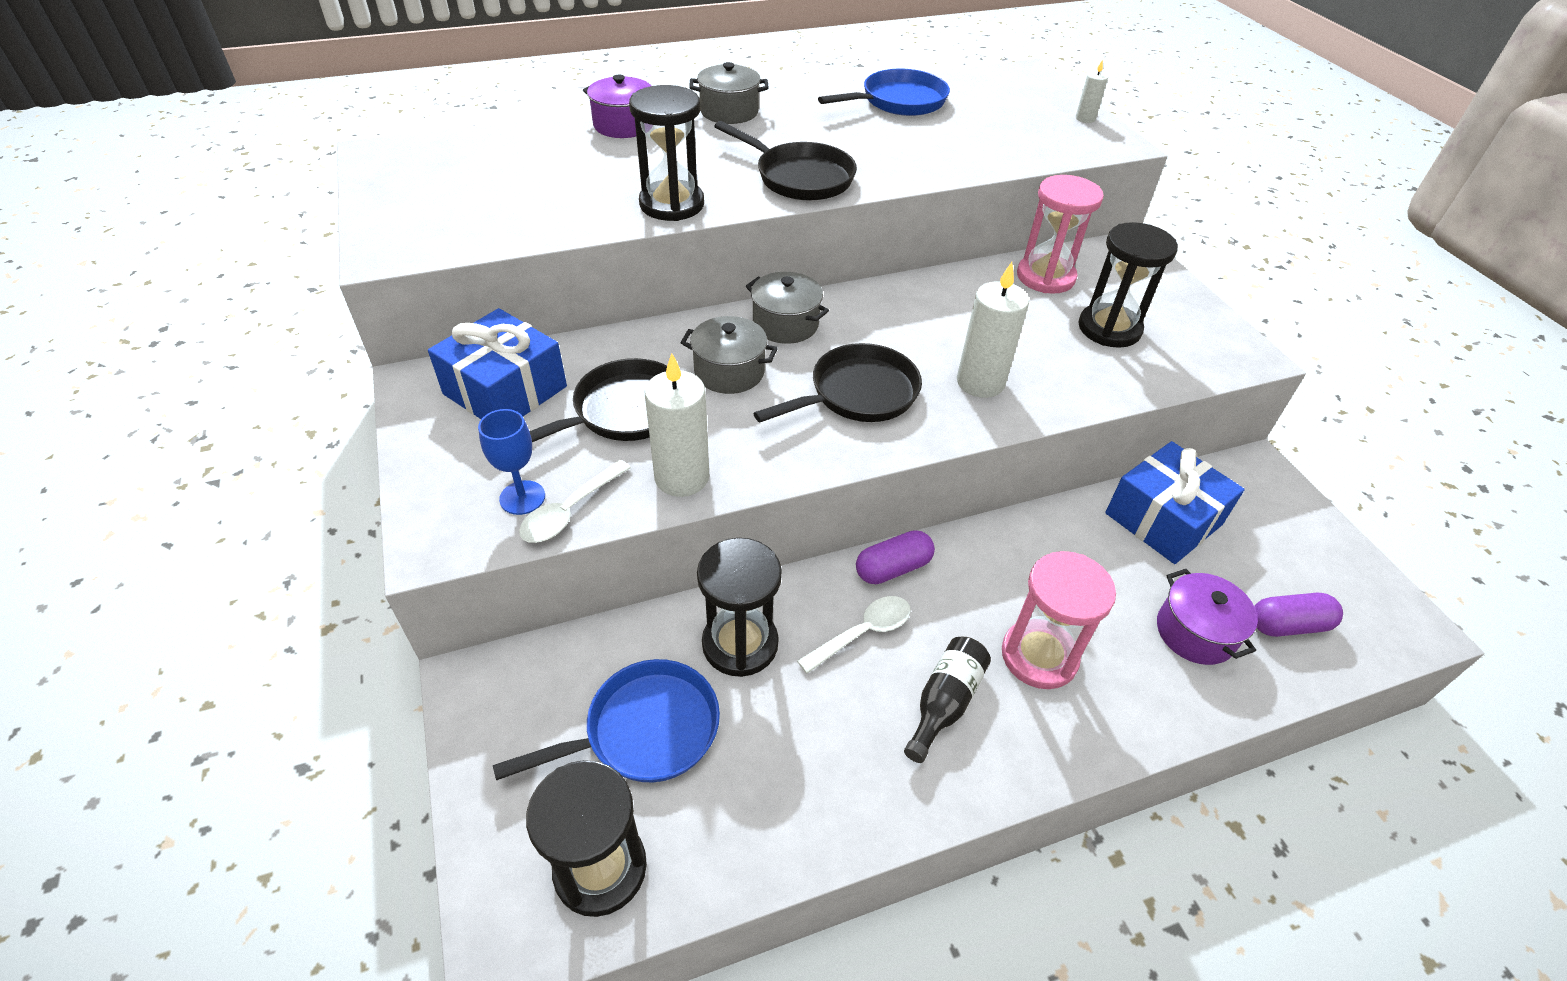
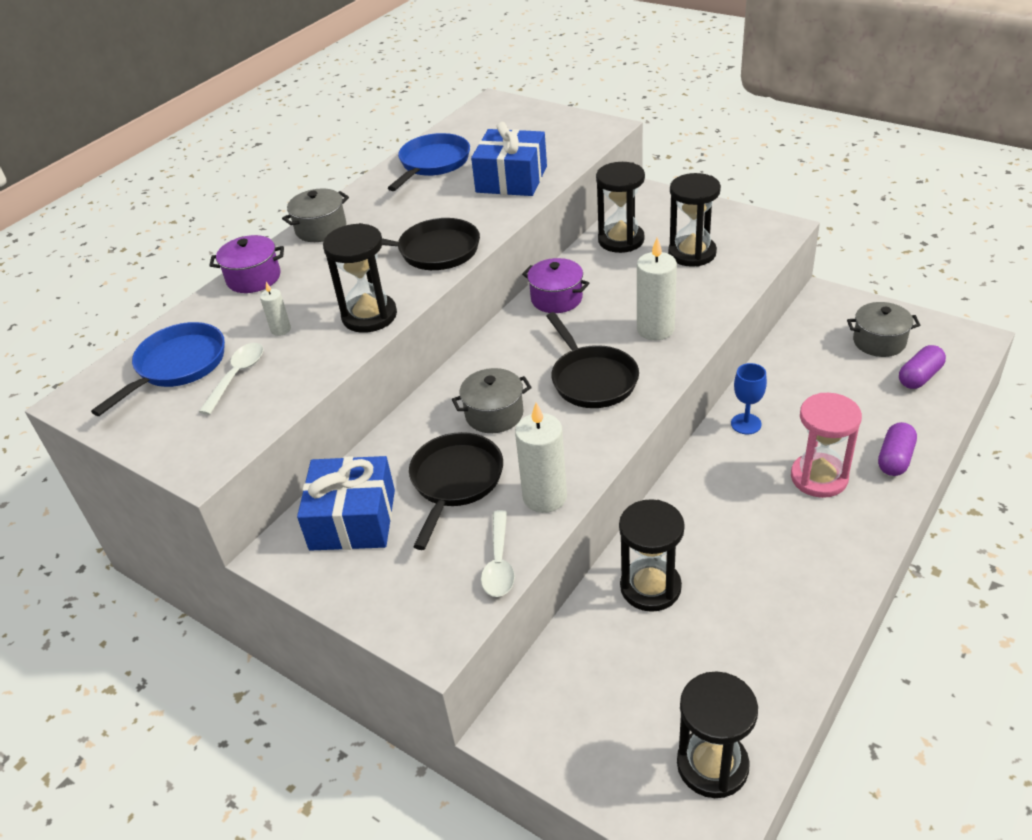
camera: 30 degrees left, 5 degrees down
(522, 497) = (456, 576): blue goblet -> blue goblet (746, 424)
(644, 731) = (651, 676): blue pan -> blue pan (177, 366)
(785, 324) = (493, 362): grey pot -> grey pot (879, 341)
(858, 394) = (592, 379): black pan -> black pan turned 135 degrees clockwise
(862, 633) = (713, 531): white spoon -> white spoon (237, 376)
(893, 568) = (690, 482): purple capsule -> purple capsule (895, 459)
(944, 702) = (797, 537): black bottle -> none
(1045, 277) = (621, 240): pink hourglass -> black hourglass
(1085, 118) = (567, 119): white candle -> white candle (281, 329)
(1163, 519) = (805, 357): blue gift -> blue gift (511, 179)
(1195, 632) = (881, 411): purple pot -> purple pot (556, 298)

